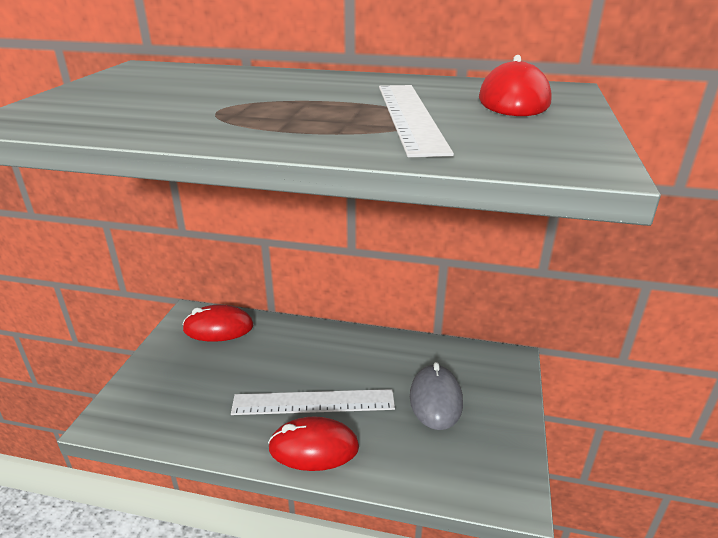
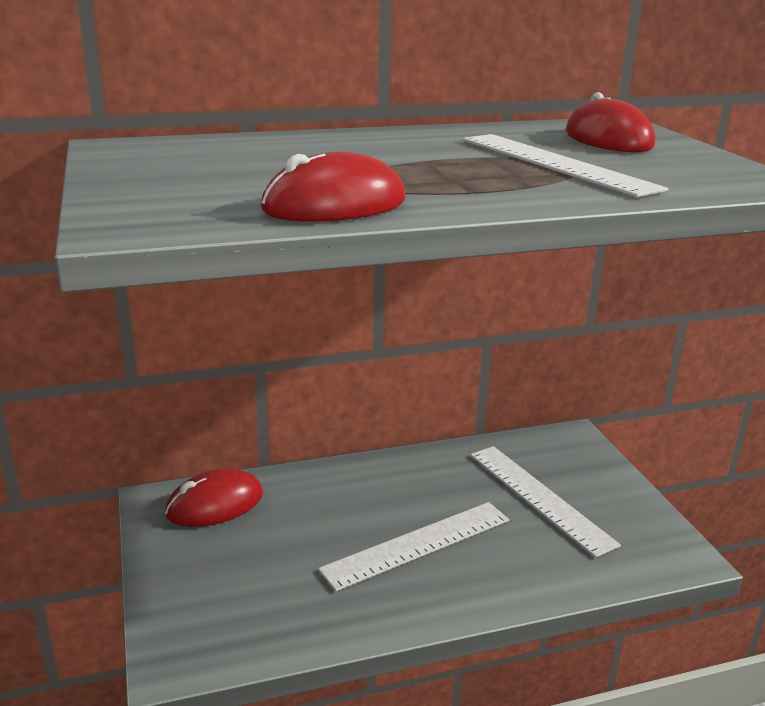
camera: 30 degrees left, 5 degrees down
(313, 447) = (463, 587): red mouse -> red mouse (334, 205)
(435, 400) = (539, 497): grey mouse -> white ruler

